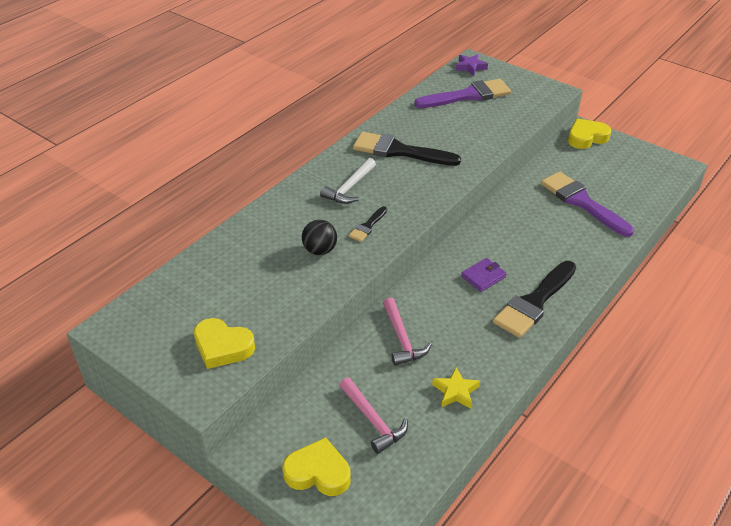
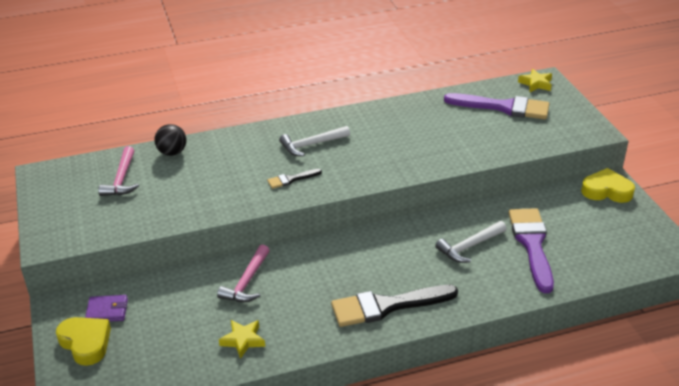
camera: 35 degrees right, 5 degrees down
(222, 347) = (94, 219): yellow heart -> none
(320, 250) = (235, 182): black ball -> black ball (172, 152)
(373, 420) = (160, 329): pink hammer -> pink hammer (122, 179)
(399, 151) = (386, 131): black brush -> none
(470, 67) = (536, 84): purple star -> yellow star
(483, 276) = (366, 266): purple wallet -> purple wallet (107, 311)
(541, 224) = (469, 246): none -> white hammer

